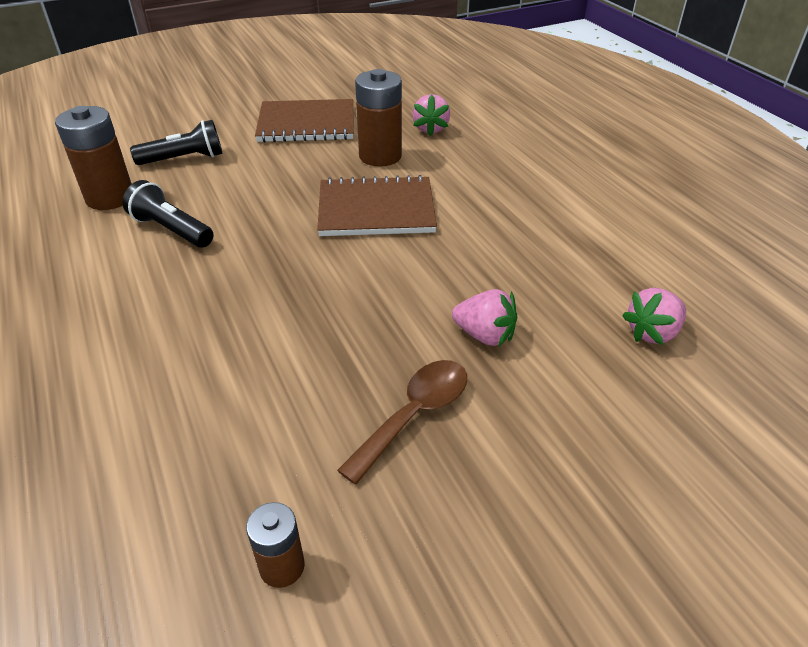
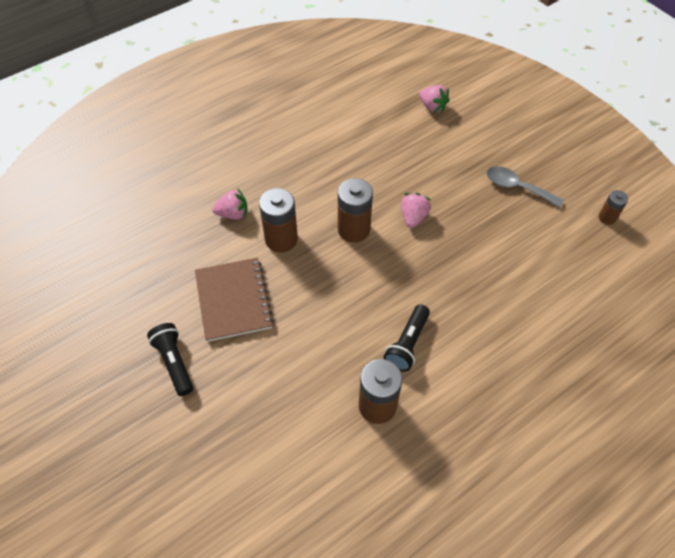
camera: 100 degrees left, 15 degrees up
(184, 159) = (308, 374): black flashlight -> black flashlight (174, 362)
(376, 209) = (354, 229): brown notebook -> brown battery
(414, 415) = (517, 187): brown spoon -> grey spoon
(485, 335) = (455, 166): pink strawberry -> pink strawberry (413, 217)

